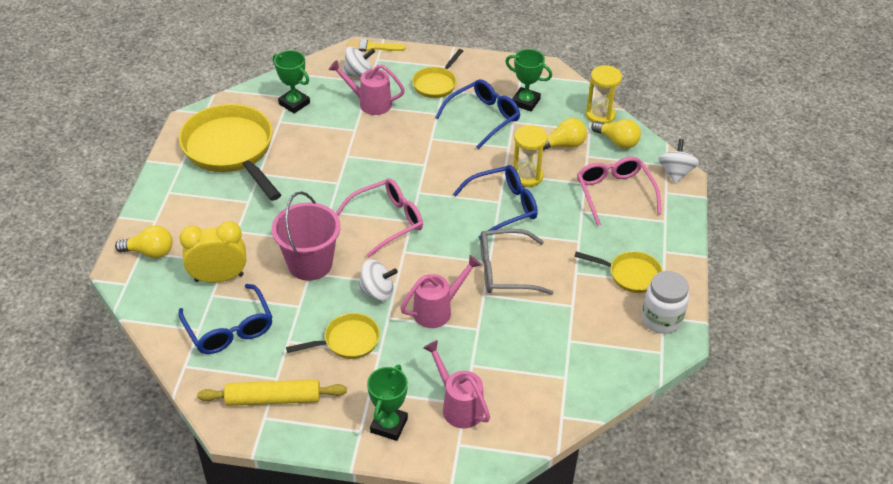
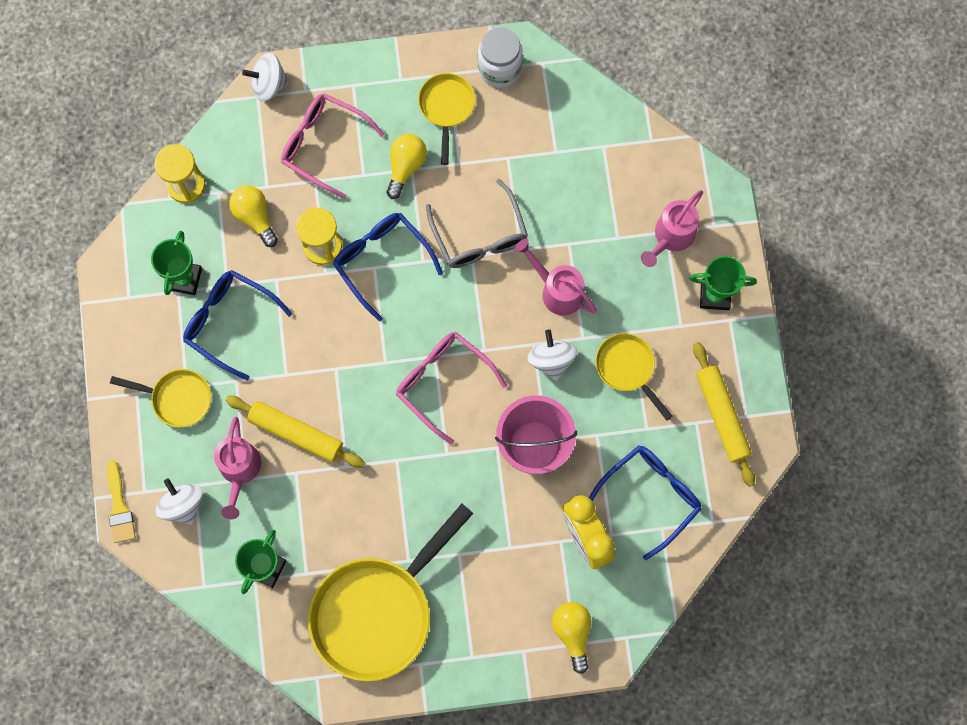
camera: 105 degrees left, 30 degrees up
(384, 135) = (296, 434): none -> yellow rolling pin
(614, 193) = (323, 145): pink glasses -> pink glasses turned 60 degrees clockwise
(617, 141) = (231, 157): yellow light bulb -> yellow light bulb (405, 166)

